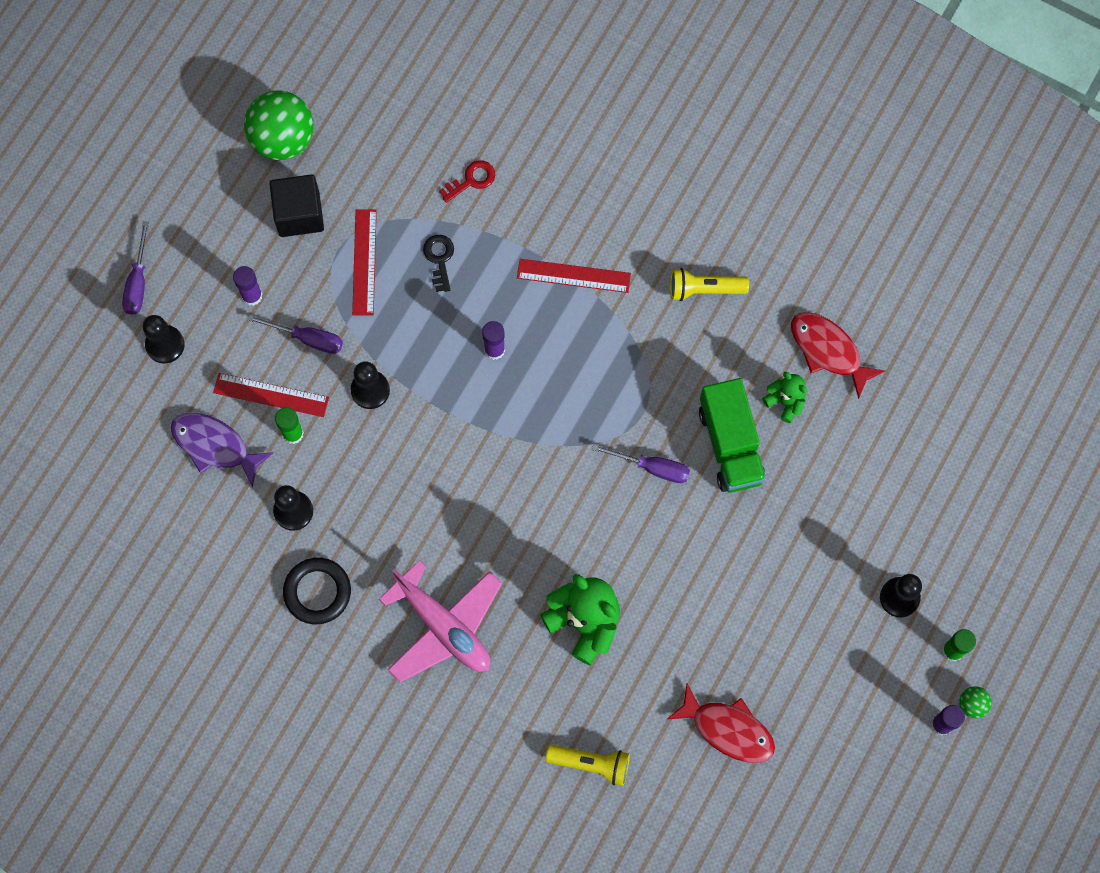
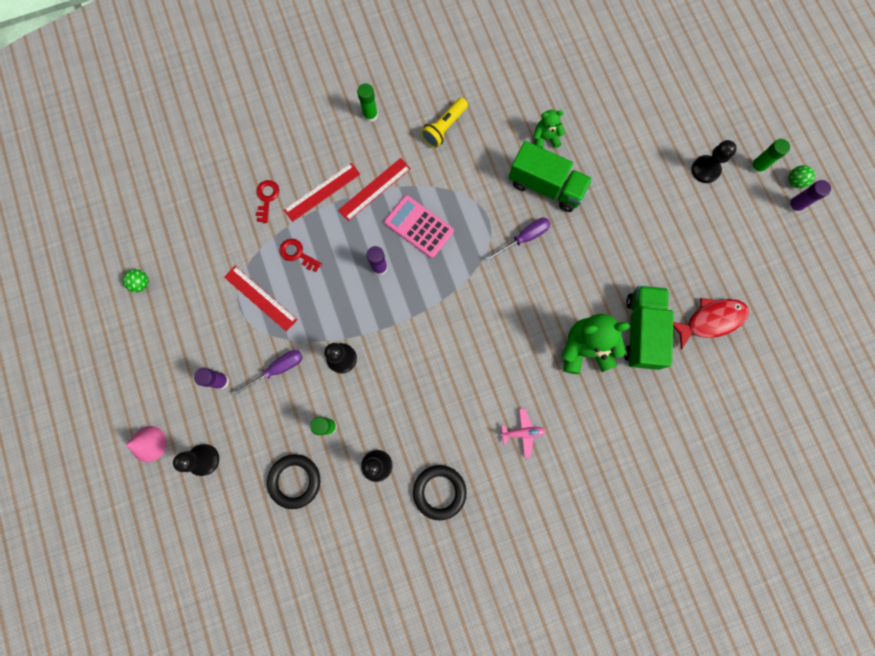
camera: 50 degrees left, 5 degrees up
(138, 282) = (149, 444): purple screwdriver -> pink cone
(215, 446) = (295, 481): purple fish -> black ring
(271, 395) = (293, 420): red ruler -> red ruler (322, 192)
(283, 139) = (141, 283): green ball -> green ball, size x0.43
(299, 214) = (196, 311): black cube -> none
(439, 259) = (297, 254): black key -> red key
(444, 627) = (523, 432): pink plane -> pink plane, size x0.45
(572, 352) = (419, 227): none -> pink calculator
(591, 764) = (672, 413): yellow flashlight -> none
(651, 204) = (370, 115): none -> green glue stick
(653, 666) = (641, 331): none -> green truck
(828, 351) = (535, 94): red fish -> none

